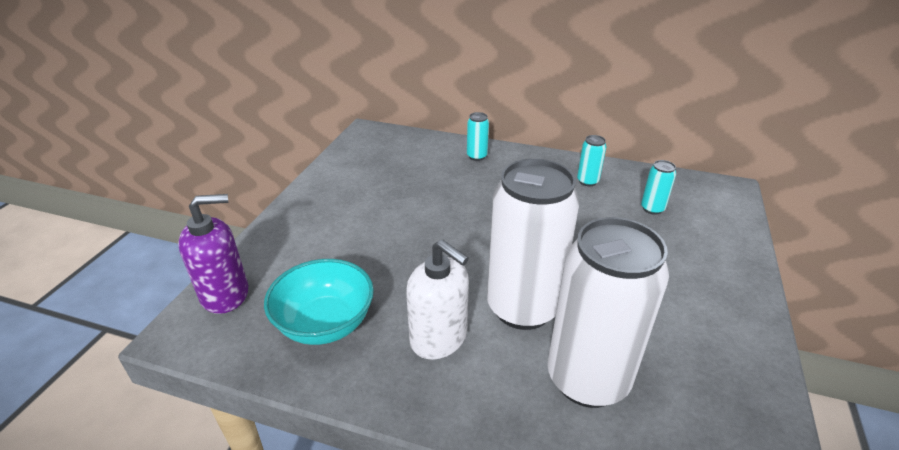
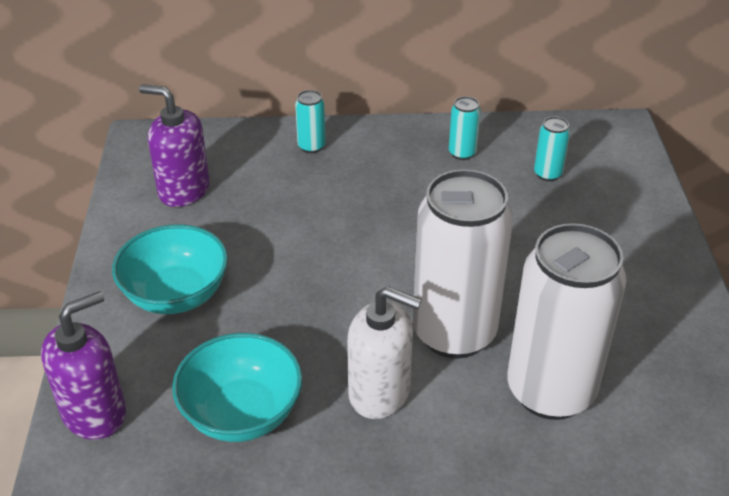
camera: 20 degrees left, 5 degrees up
(329, 229) = (176, 295): none -> turquoise bowl
(375, 165) = (183, 190): none -> purple soap dispenser

